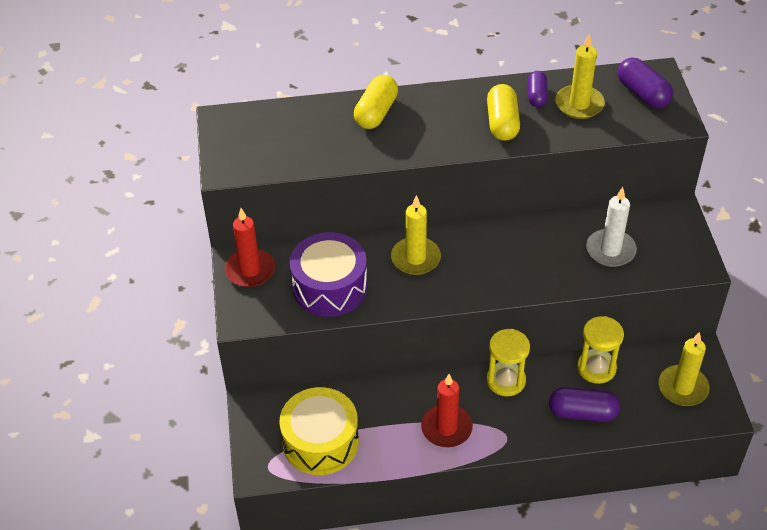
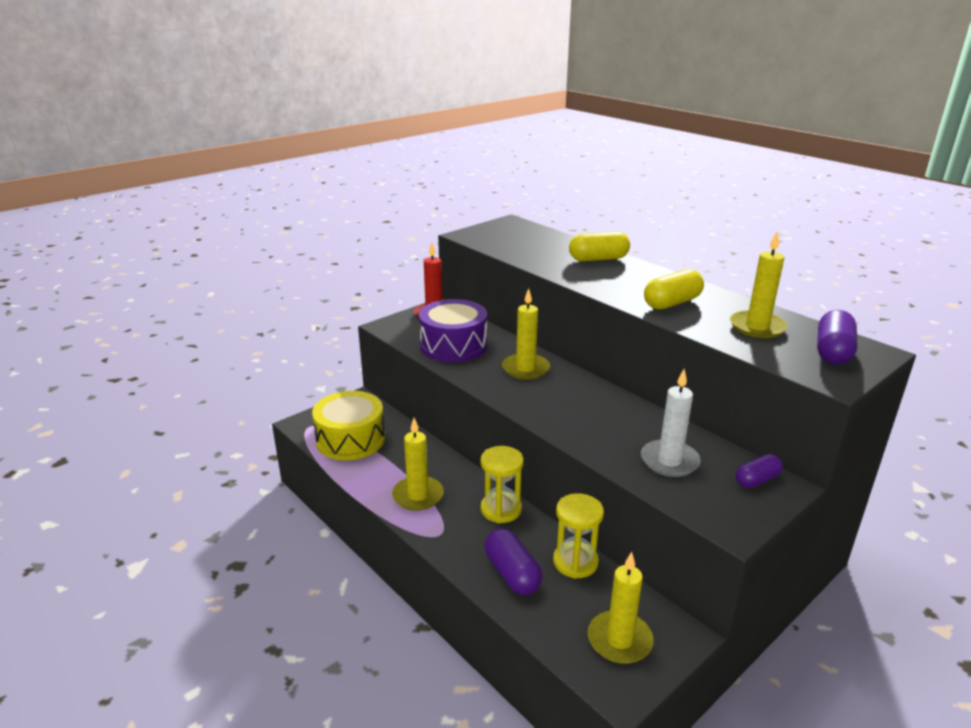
camera: 55 degrees right, 20 degrees down
(446, 428) = (418, 496): red candle -> yellow candle
(537, 96) = (730, 307): purple capsule -> purple capsule (757, 480)

